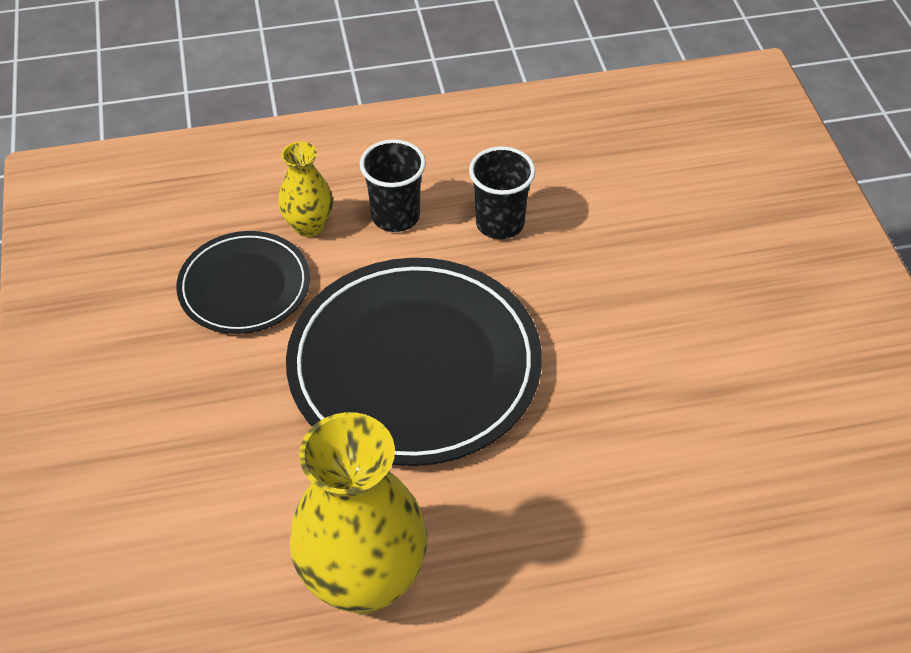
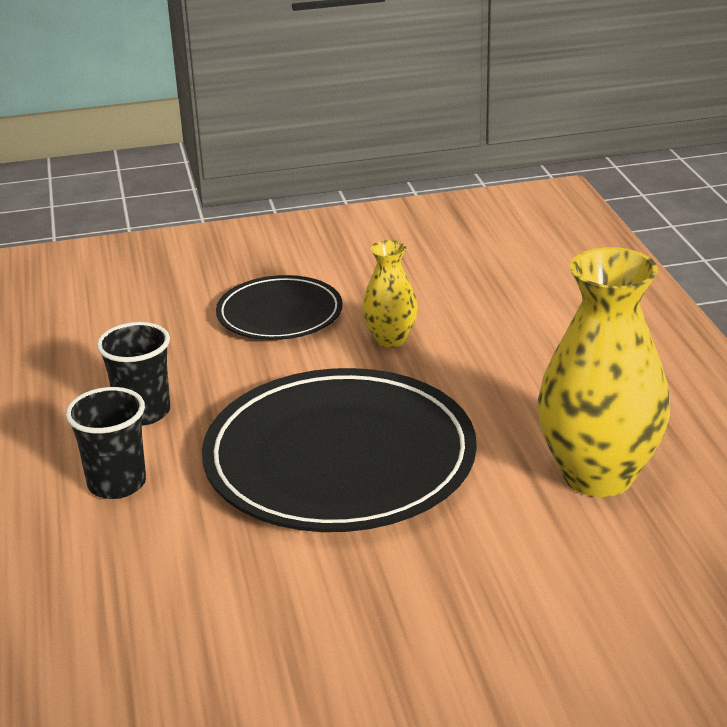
camera: 90 degrees left, 20 degrees down
(244, 286) = (215, 595): black plate -> black plate (279, 314)
(309, 225) = (118, 550): yellow vase -> yellow vase (390, 339)

